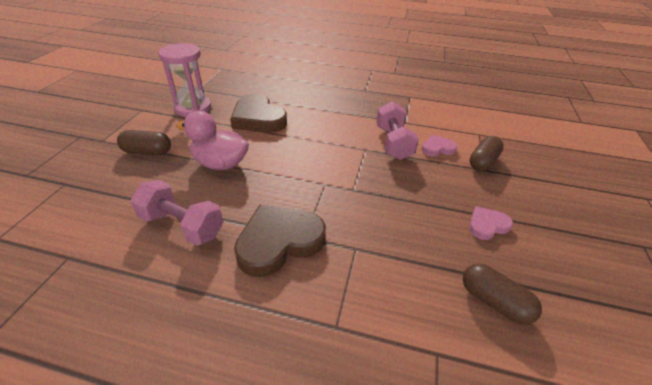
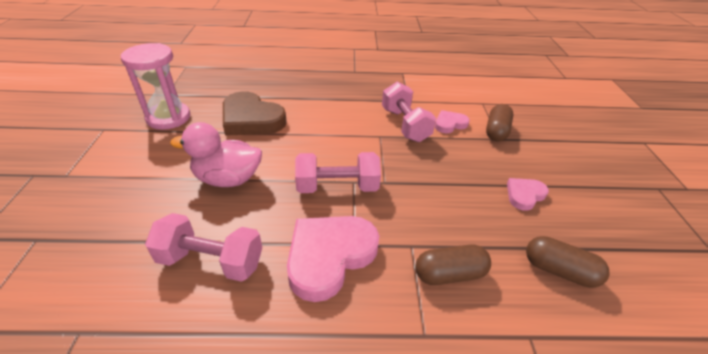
camera: 15 degrees left, 0 degrees up
(147, 152) = (132, 180): brown capsule -> brown capsule (449, 274)
(279, 242) = (329, 256): brown heart -> pink heart
(309, 186) = (337, 187): none -> pink dumbbell

